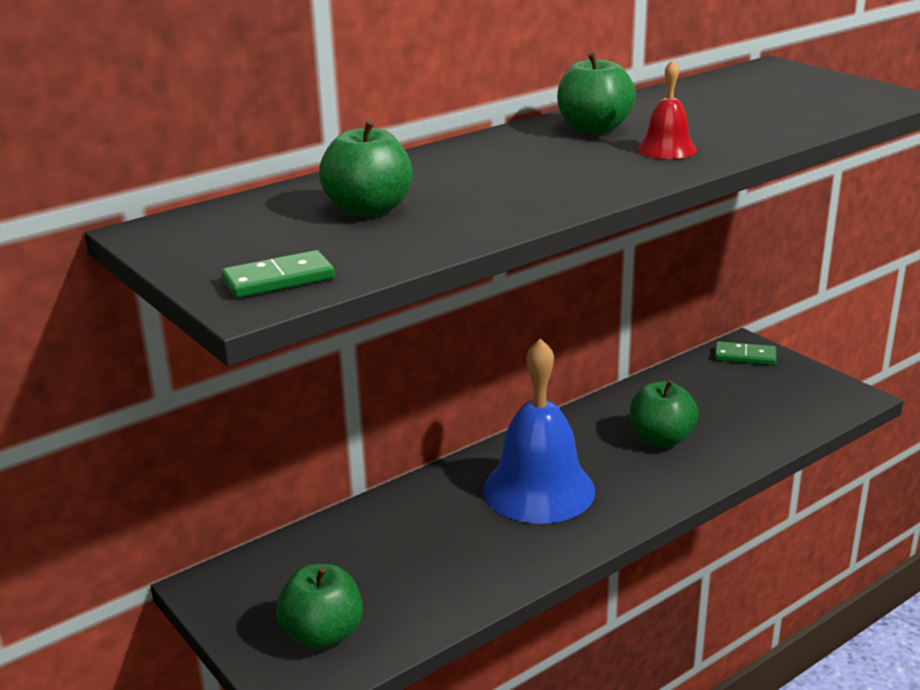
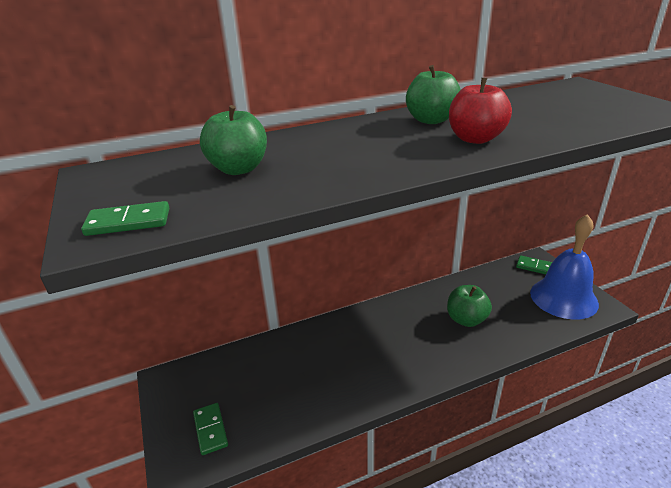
camera: 15 degrees right, 5 degrees up
(323, 634) = (210, 429): green apple -> green domino
(539, 489) = (378, 344): blue bell -> blue bell (563, 298)
(667, 149) = (475, 139): red bell -> red apple

